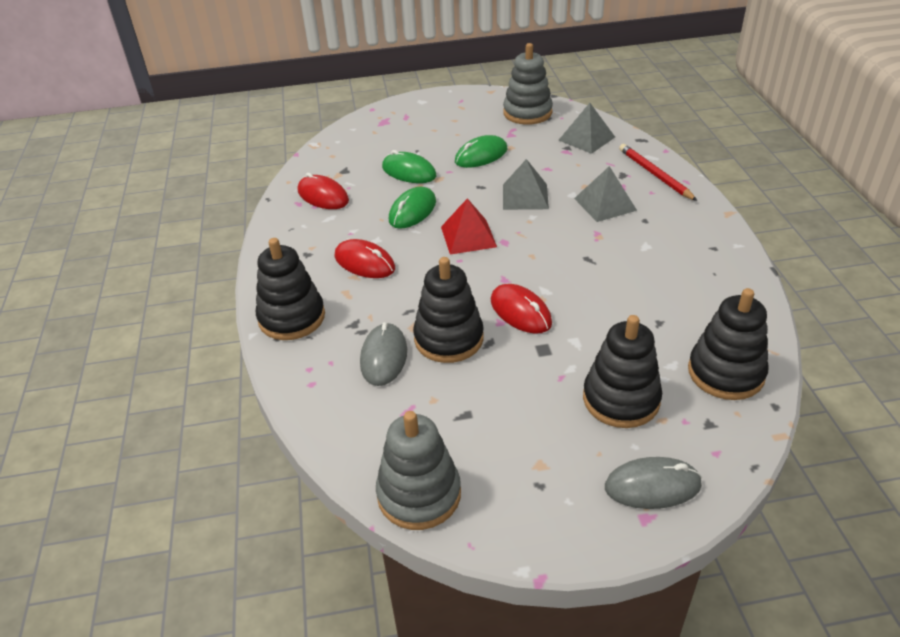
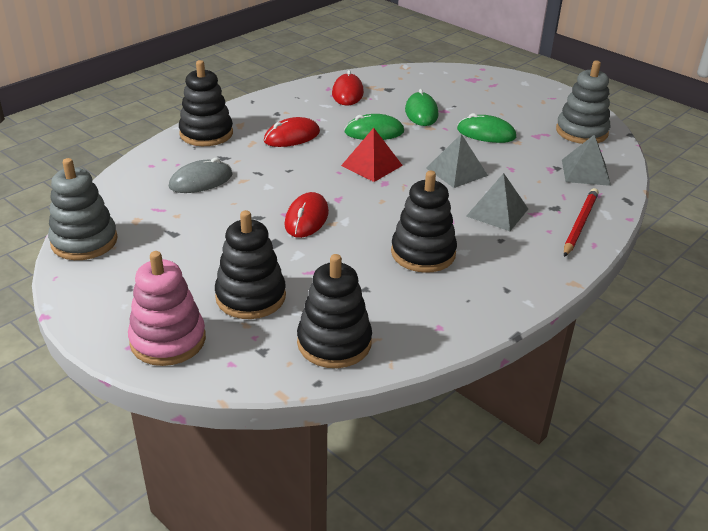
camera: 50 degrees right, 5 degrees down
(364, 262) = (292, 137): red mouse -> red mouse turned 60 degrees clockwise
(448, 338) = (245, 199): black stacking toy -> black stacking toy (423, 253)
(652, 486) = (168, 340): grey mouse -> pink stacking toy

